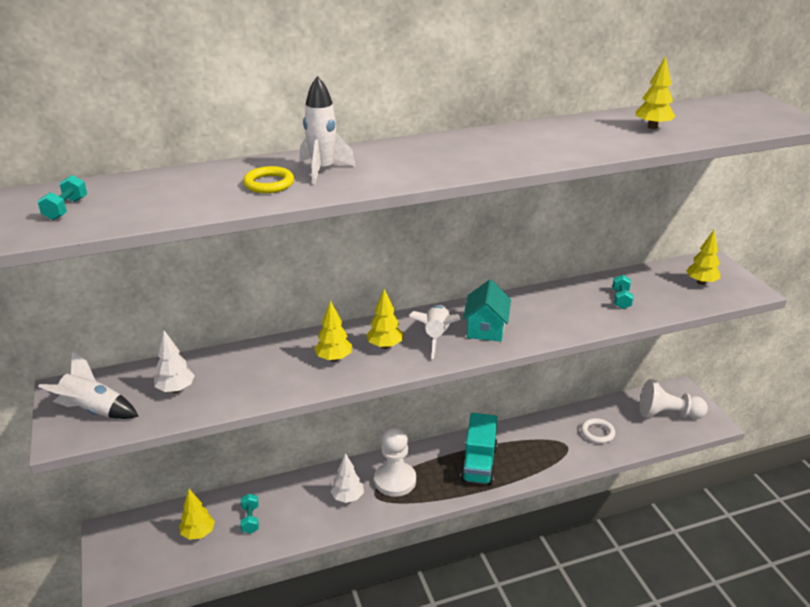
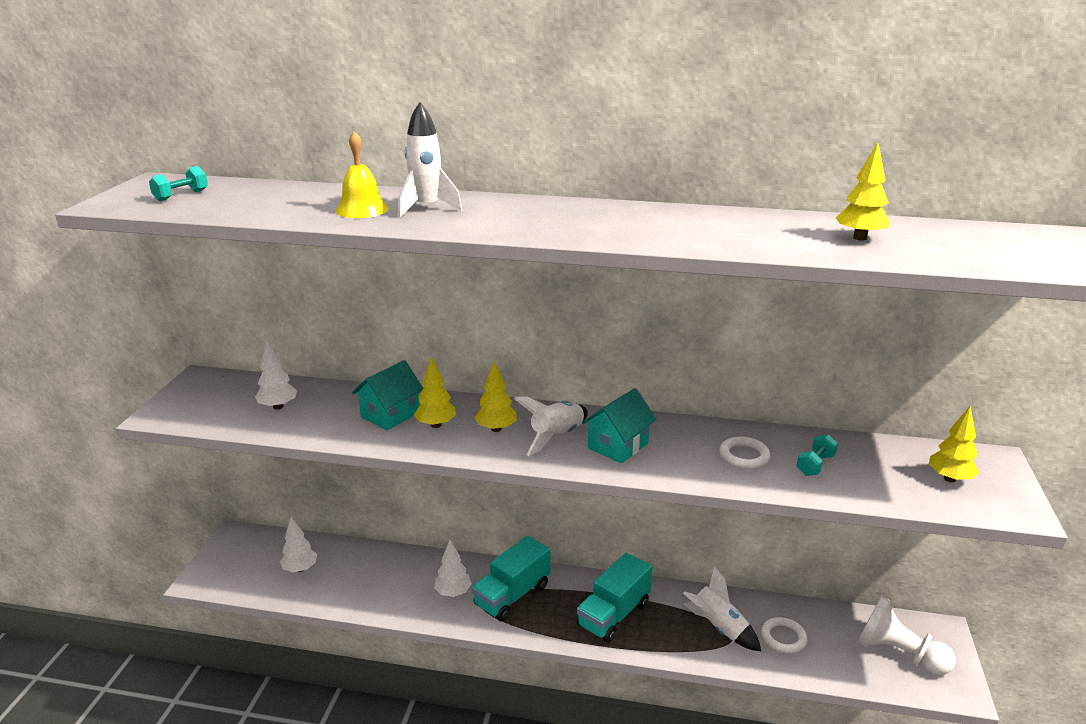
camera: 30 degrees right, 5 degrees down
(93, 410) = (201, 402): white rocket -> white rocket (719, 627)
(198, 533) = (300, 569): yellow tree -> white tree
(250, 519) = (351, 575): turquoise dumbbell -> none
(269, 184) = (362, 209): yellow ring -> yellow bell
(286, 363) = (390, 414): none -> turquoise house
(395, 480) = (512, 595): white pawn -> turquoise truck
(574, 308) = (744, 456): none -> white ring

